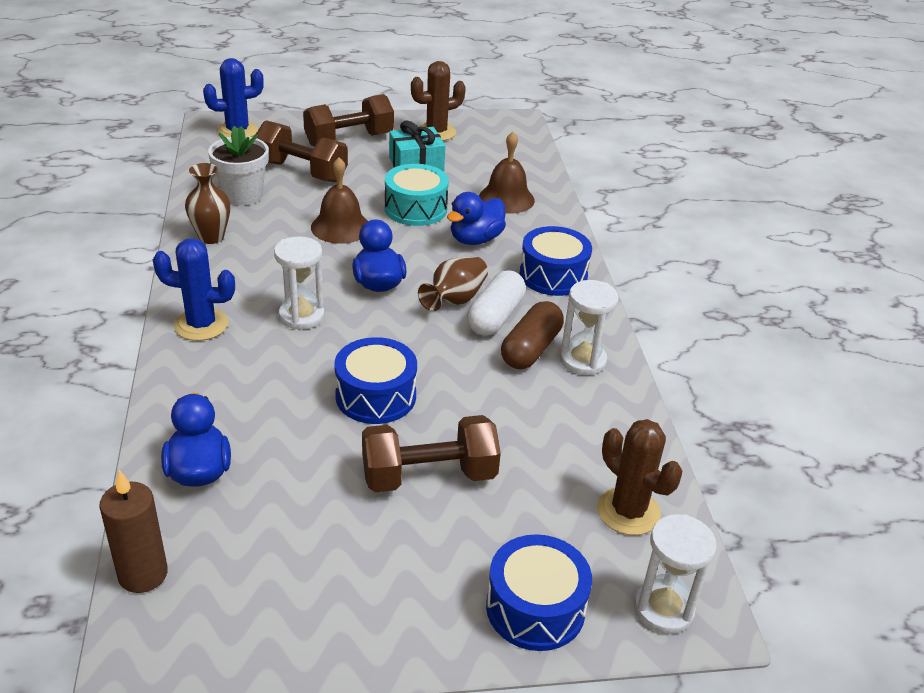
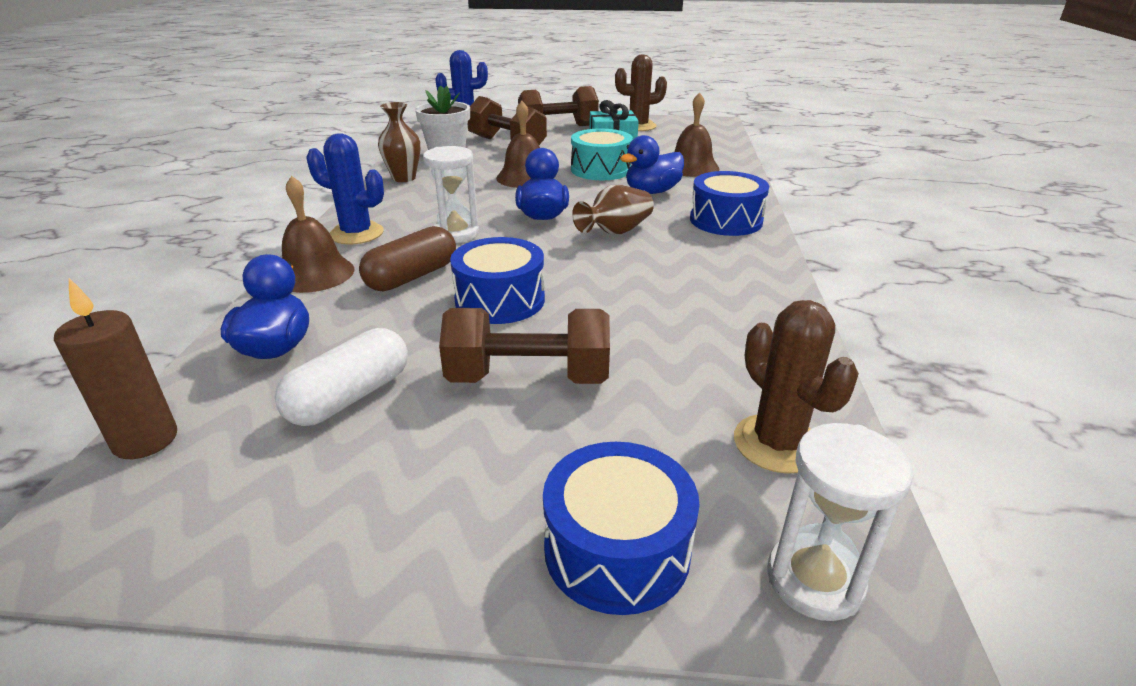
camera: 15 degrees right, 5 degrees down
(187, 382) = (314, 273): none -> brown bell
(495, 317) = (654, 247): white capsule -> white capsule (350, 397)
(530, 349) = (686, 274): brown capsule -> brown capsule (412, 276)
(583, 360) = (744, 288): white hourglass -> none

